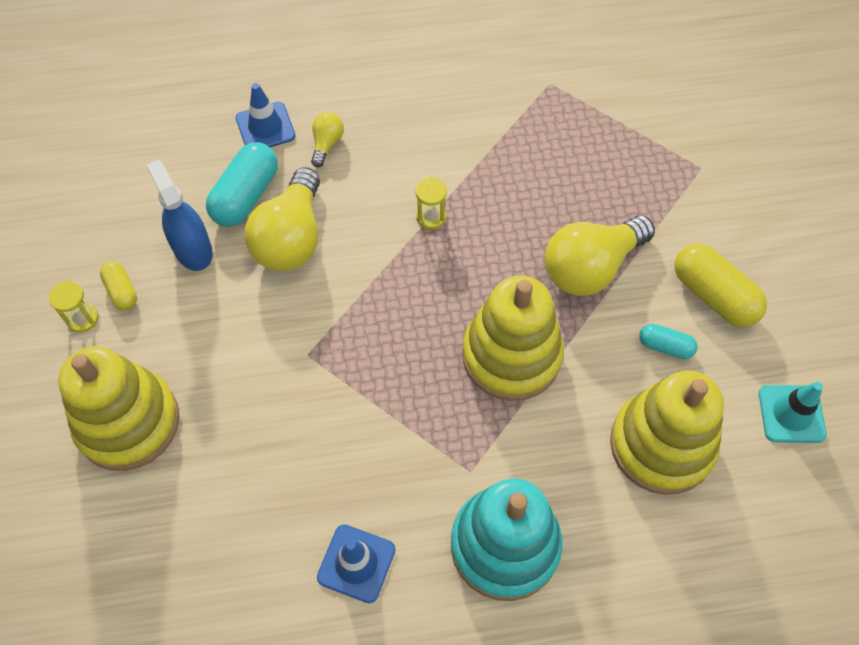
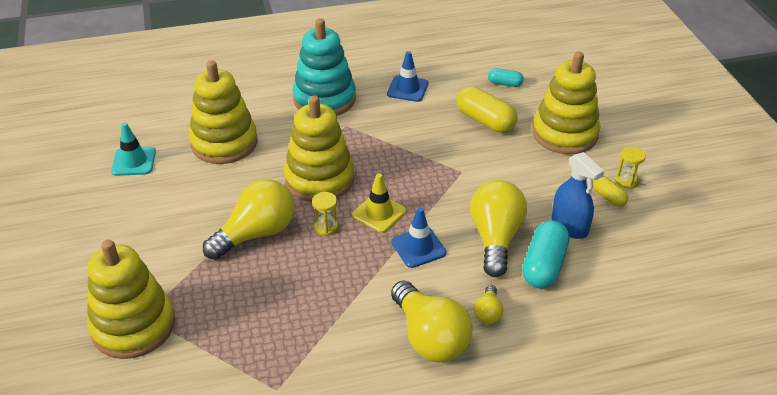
camera: 175 degrees right, 20 degrees down
(265, 127) = (549, 324): blue traffic cone -> blue traffic cone (418, 247)
(394, 122) = (430, 337): none -> yellow light bulb
(431, 217) = (385, 260): yellow hourglass -> yellow hourglass (326, 227)
(432, 288) = (379, 213): none -> yellow traffic cone
(665, 346) = (209, 190): turquoise capsule -> turquoise capsule (505, 83)
(709, 156) = (133, 326): none -> yellow stacking toy
(713, 295) = (164, 222): yellow capsule -> yellow capsule (485, 121)

